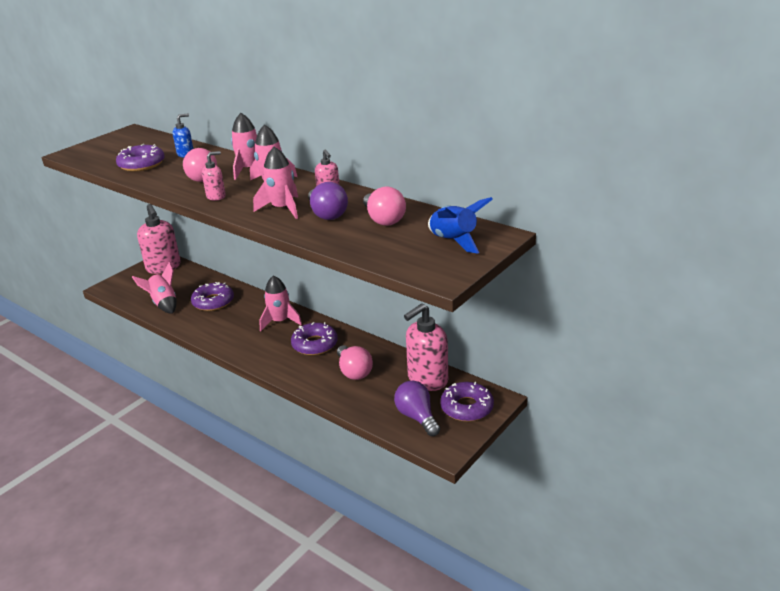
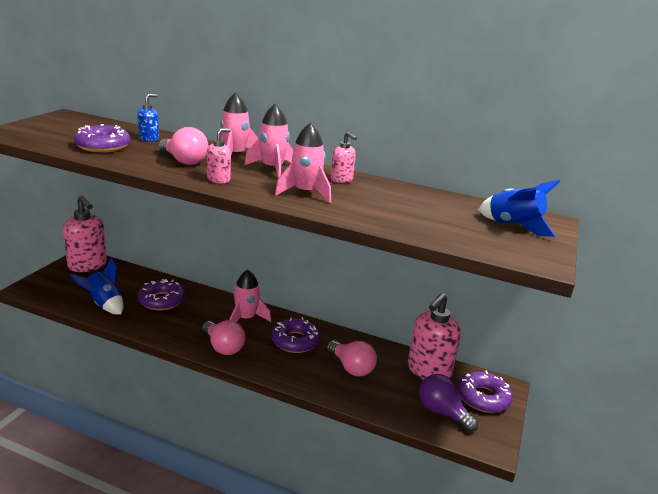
camera: 20 degrees left, 5 degrees down
(163, 304) = (104, 304): pink rocket -> blue rocket
(327, 214) = (359, 199): purple light bulb -> none
(383, 219) = (423, 205): pink light bulb -> pink light bulb (223, 347)

